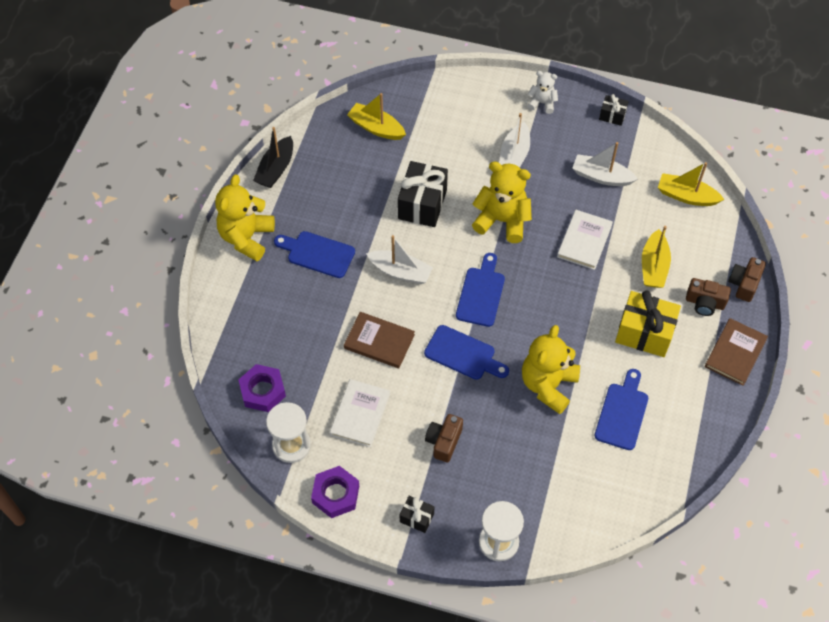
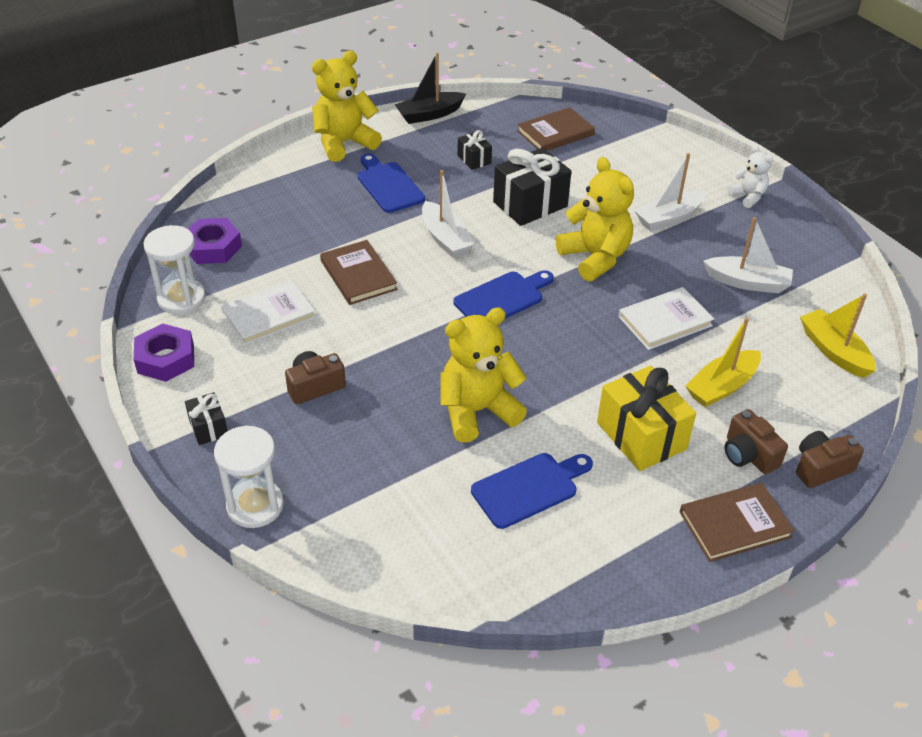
camera: 40 degrees right, 15 degrees down
(376, 128) = (555, 133): yellow boat -> brown book
(463, 354) = (423, 332): blue cutting board -> none
(601, 176) = (747, 282): white boat -> white boat turned 135 degrees clockwise
(612, 116) = (818, 243): black gift -> black gift (474, 159)

